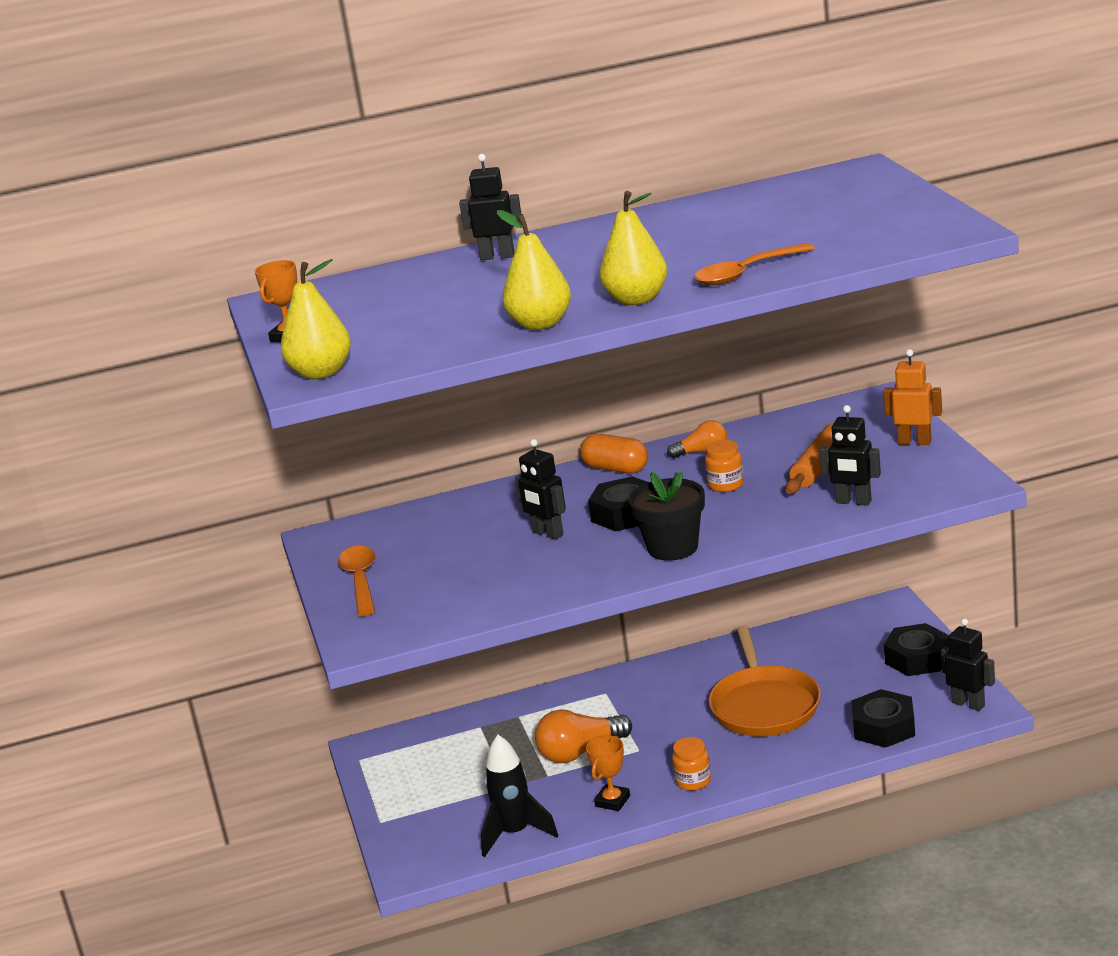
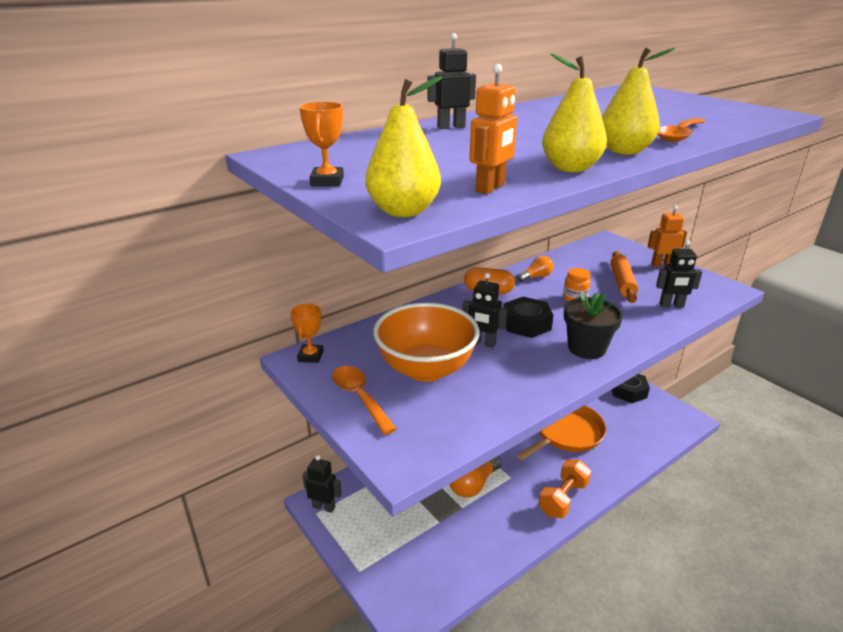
camera: 25 degrees left, 5 degrees up
(428, 348) = (490, 188): none -> orange robot
(455, 557) = (426, 369): none -> orange bowl
(515, 833) = (469, 565): black rocket -> none
(612, 801) = (520, 524): orange trophy -> orange trophy (310, 356)
(693, 781) = (563, 498): orange jar -> orange dumbbell
(764, 705) = (566, 433): orange pan -> orange pan turned 105 degrees counterclockwise
(884, 727) = (647, 440): black nut -> none
(968, 704) = (680, 418): black robot -> black robot (324, 507)

